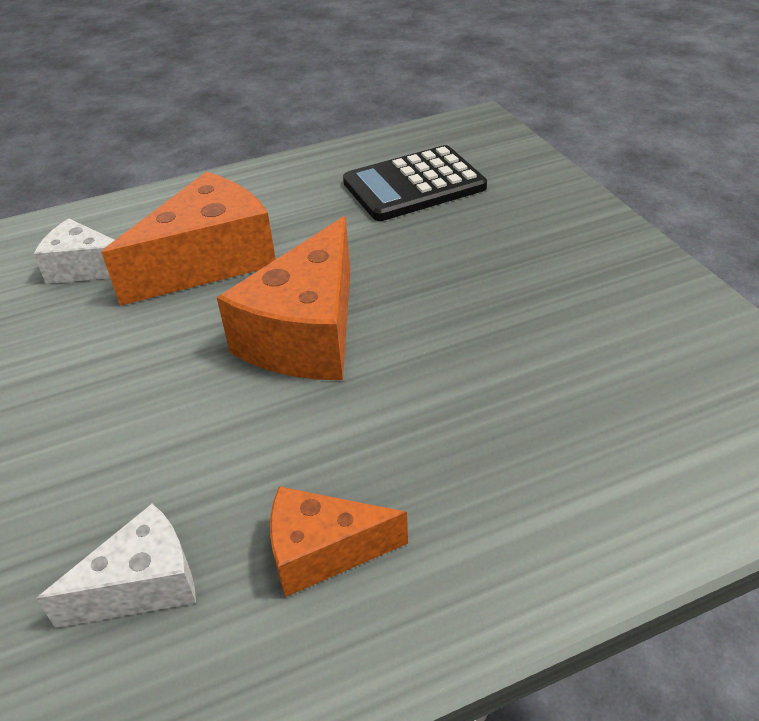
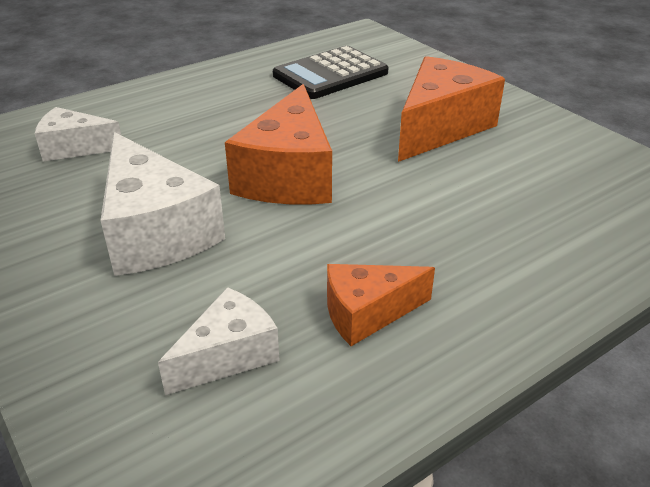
camera: 15 degrees left, 5 degrees down
(128, 397) = (155, 232): none -> white cheese
(209, 261) = (184, 135): orange cheese -> orange cheese (440, 127)

